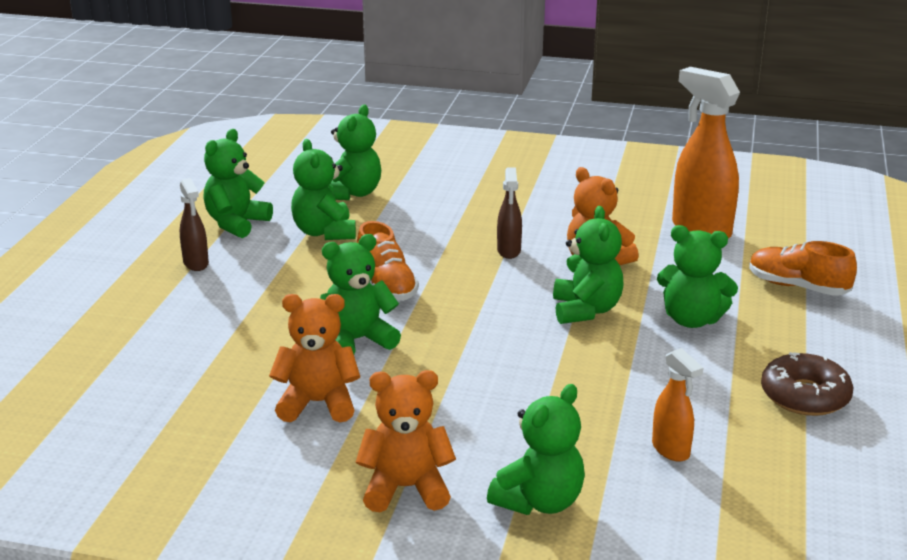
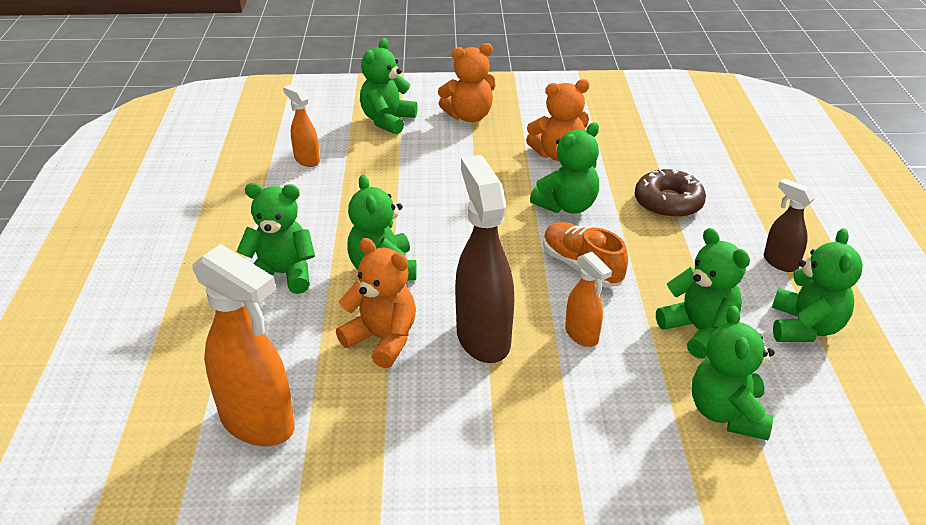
camera: 165 degrees right, 10 degrees up
(424, 242) = (582, 335): none -> orange spray bottle
(509, 251) = (483, 338): brown spray bottle -> brown spray bottle, size x1.91
(798, 287) = (163, 338): orange shoe -> none
(805, 396) = (199, 213): brown donut -> brown donut (668, 203)

